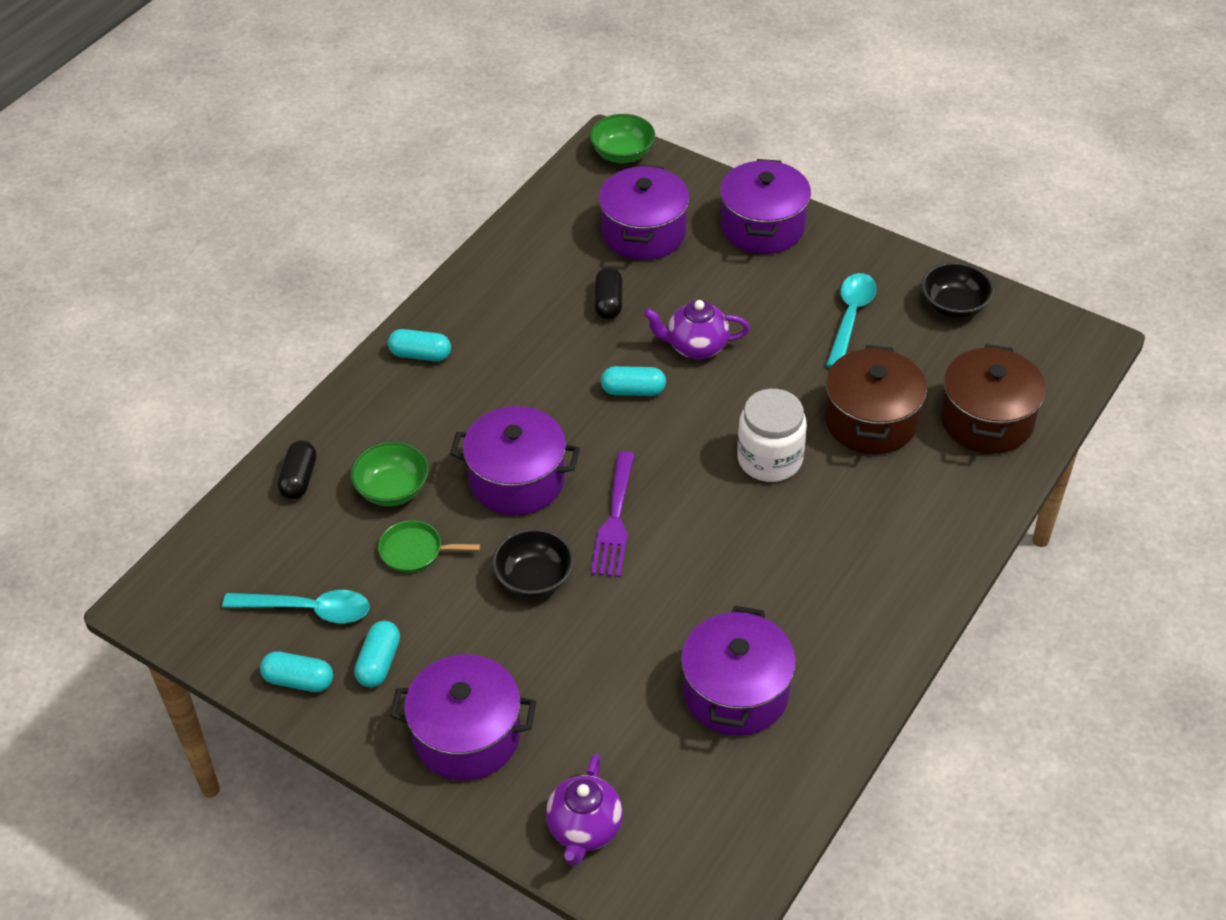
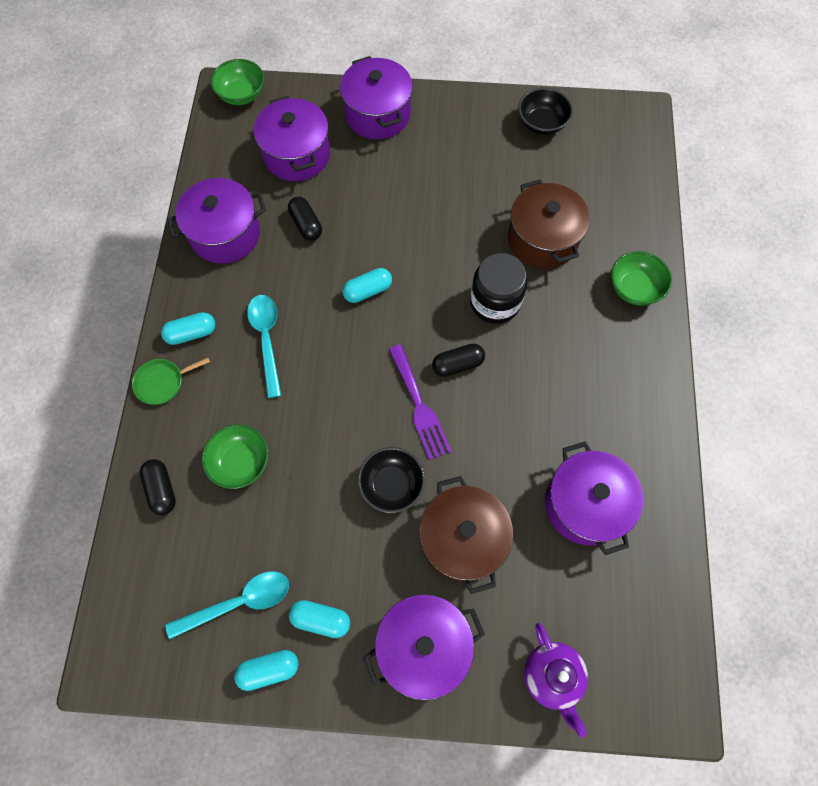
camera: 30 degrees left, 20 degrees up
(379, 663) = (321, 619): turquoise capsule -> turquoise capsule turned 60 degrees counterclockwise
(414, 551) = (289, 507): green pan -> green pan (162, 382)
(517, 480) = (329, 407): purple pot -> purple pot (225, 234)
(685, 500) = (457, 364): none -> black capsule
(695, 347) = (390, 234): purple teapot -> none
(769, 459) = (495, 302): white jar -> black jar
(850, 317) = (480, 162): turquoise spoon -> turquoise spoon (267, 339)
(949, 513) = (634, 288): none -> green bowl
(986, 420) = (614, 204): brown pot -> brown pot (462, 539)

